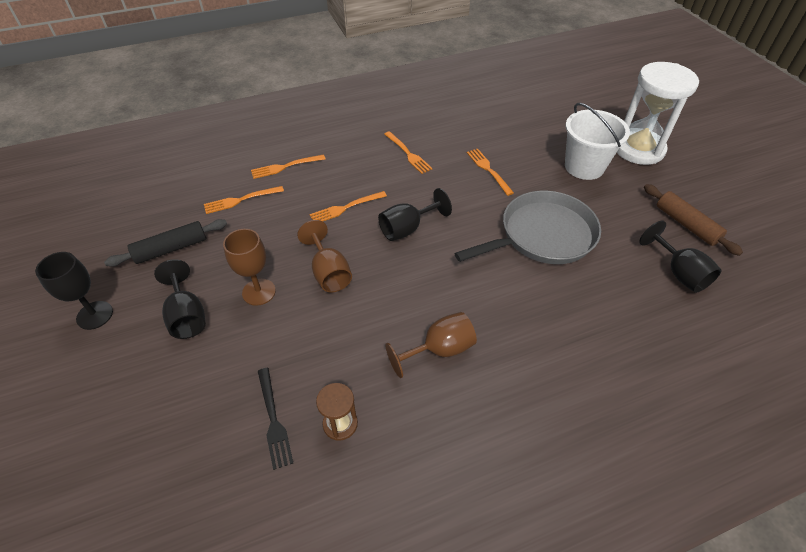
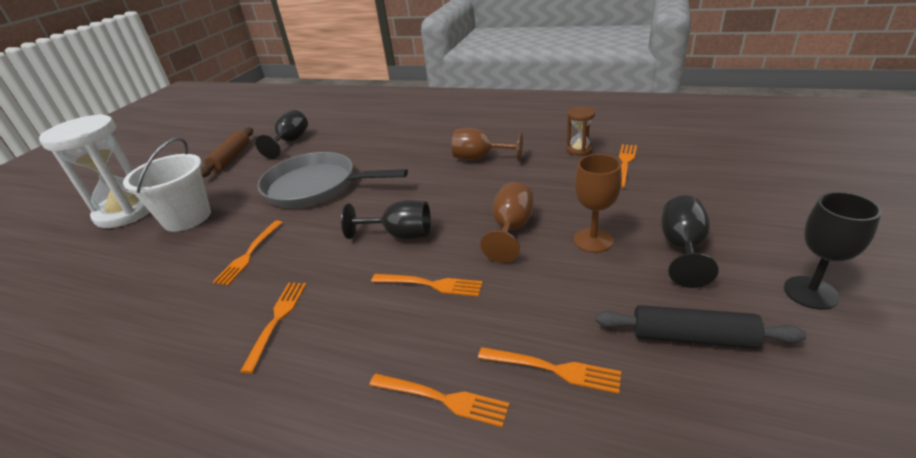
camera: 135 degrees left, 15 degrees down
(273, 420) = (625, 163): black fork -> orange fork

